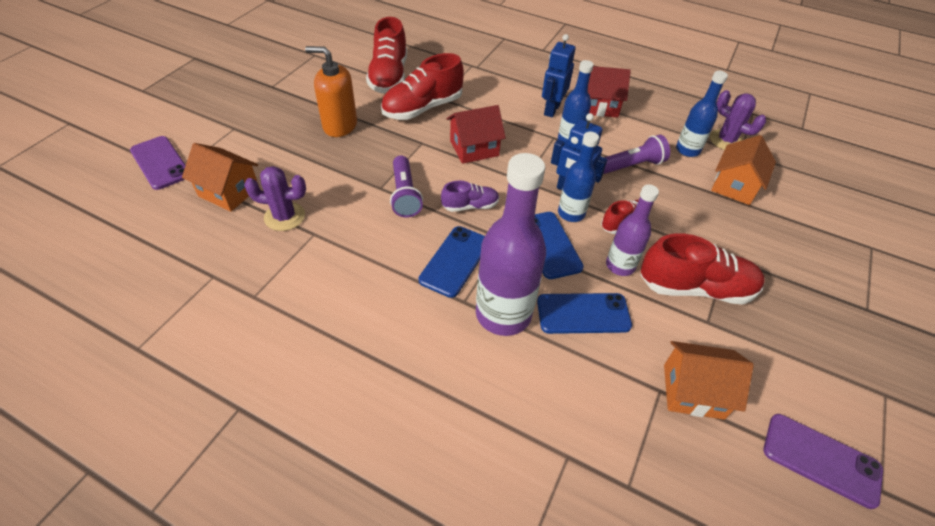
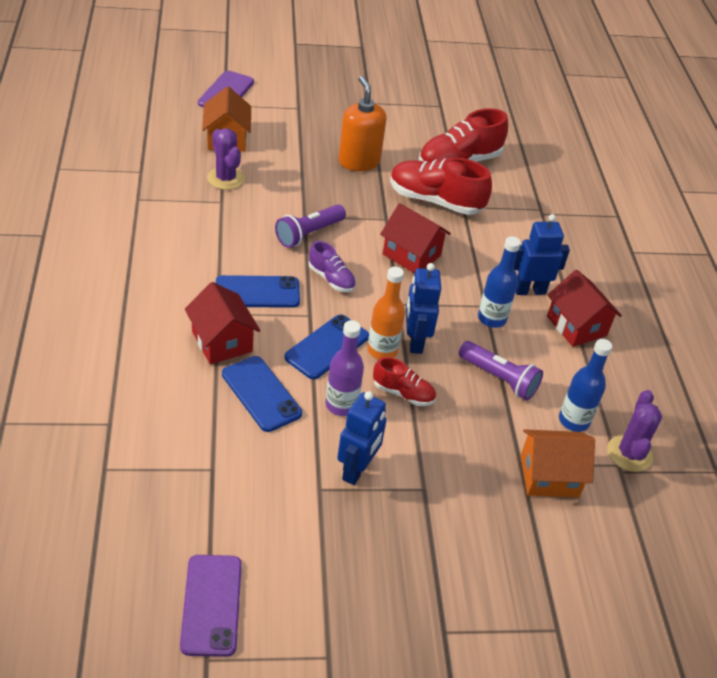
camera: 55 degrees right, 5 degrees down
(503, 314) = (222, 341): purple bottle -> red house
(571, 213) = (382, 350): blue bottle -> orange bottle
(693, 391) = (227, 493): orange house -> none
(695, 288) = (357, 470): red shoe -> blue robot

